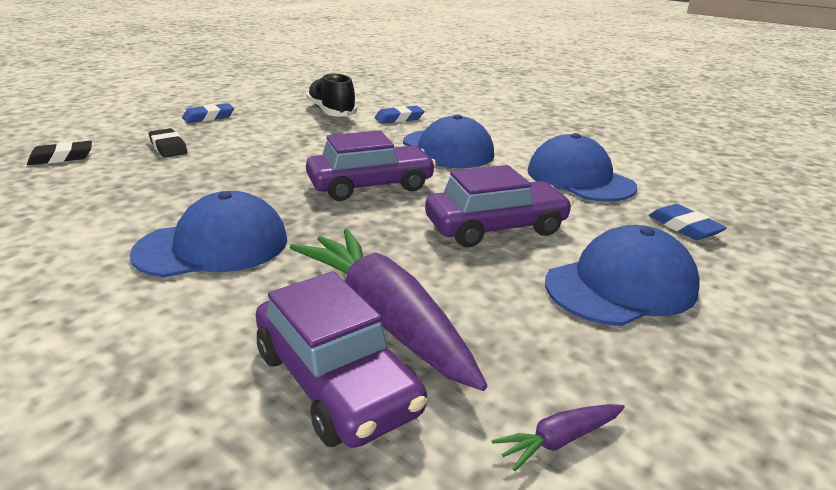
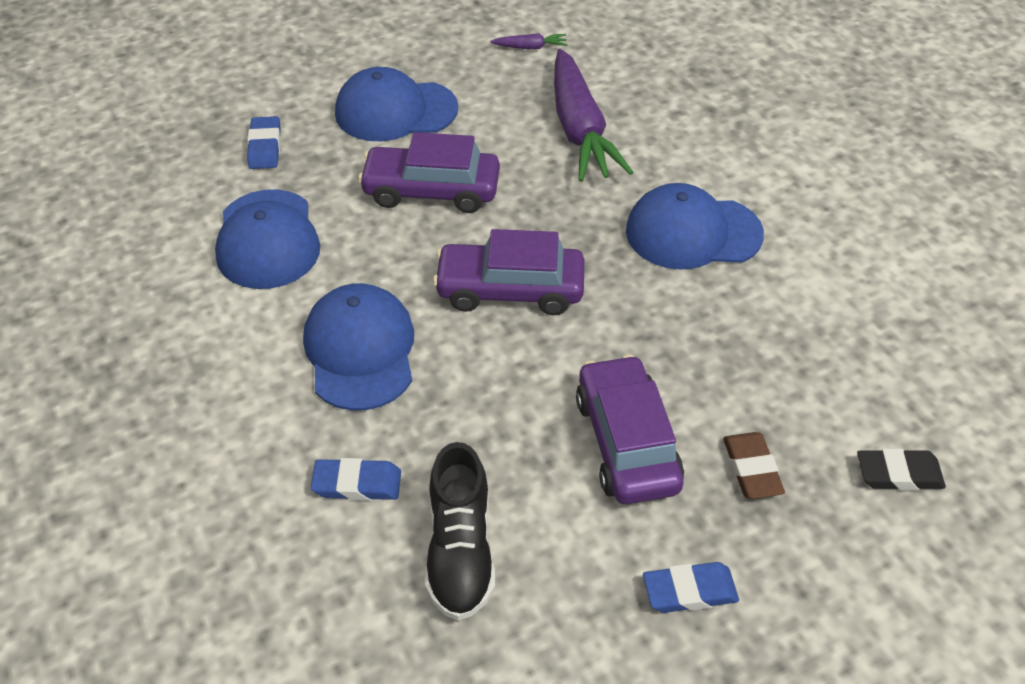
camera: 155 degrees left, 20 degrees up
(168, 147) = (751, 469): black eraser -> brown eraser
(336, 381) = (627, 99): purple car -> purple car (626, 442)

